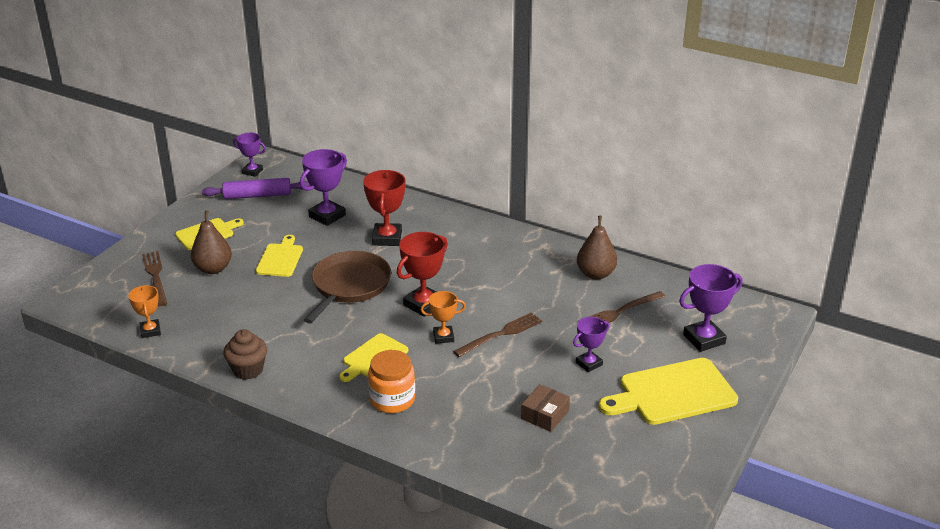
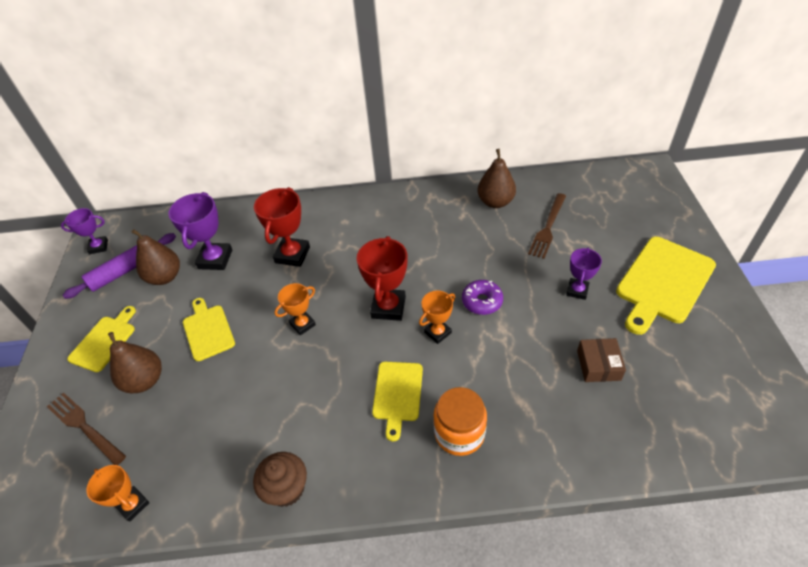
camera: 30 degrees left, 15 degrees up
(281, 212) = (165, 277): none -> brown pear
(349, 286) = (302, 324): brown pan -> orange trophy
(387, 238) = (292, 255): red trophy -> red trophy turned 45 degrees clockwise
(501, 334) = (482, 301): brown fork -> purple donut
(704, 339) = (630, 219): purple trophy -> none

